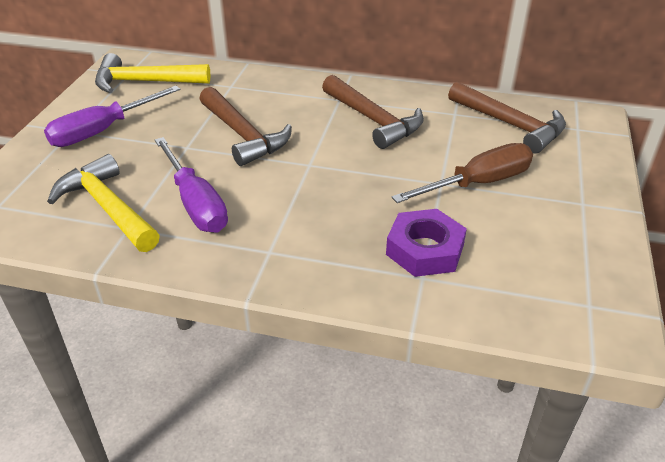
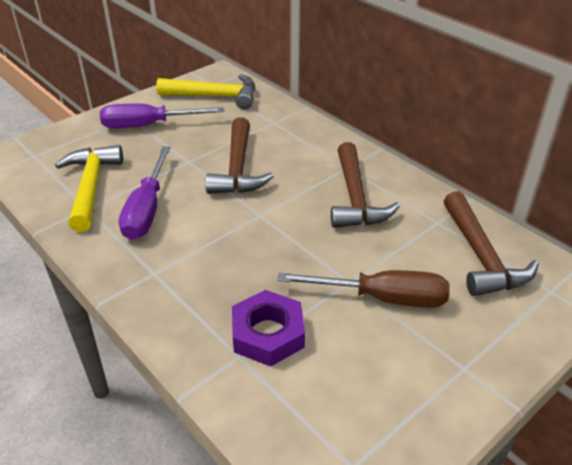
camera: 35 degrees right, 0 degrees up
(144, 82) = (215, 96): yellow hammer -> yellow hammer turned 150 degrees clockwise

